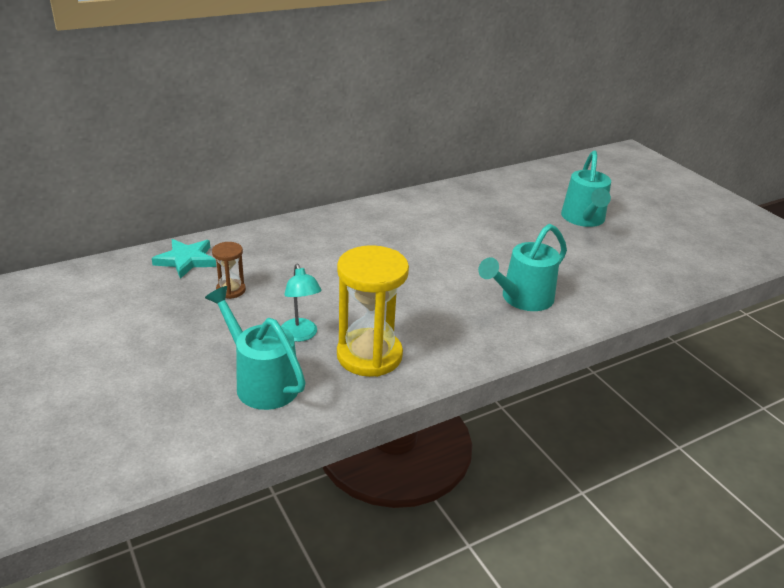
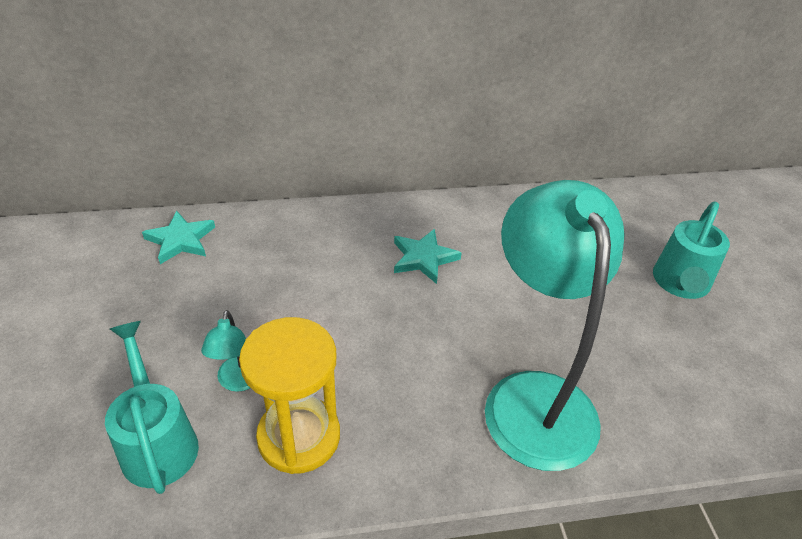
camera: 20 degrees right, 10 degrees up
(231, 290) = (202, 294): brown hourglass -> none
(394, 237) = (423, 258): none -> turquoise star
(522, 299) = (534, 397): turquoise watering can -> turquoise lamp

